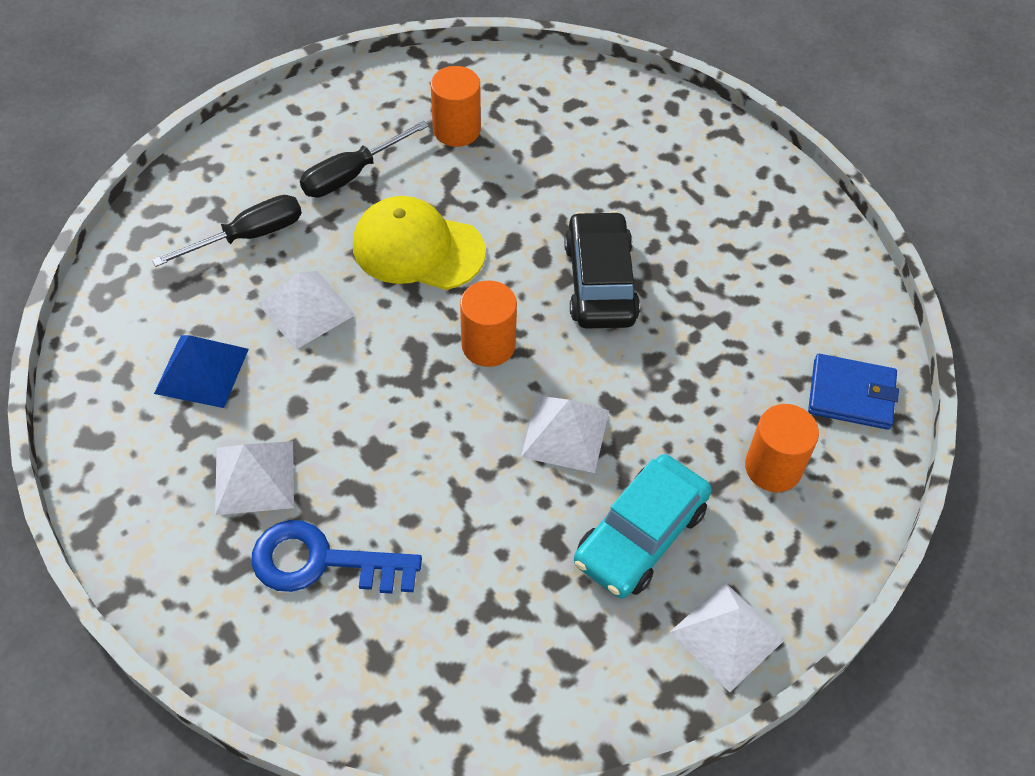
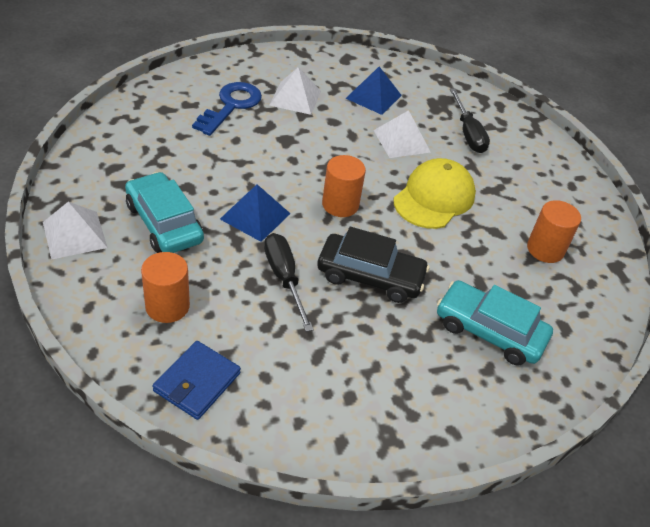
camera: 105 degrees right, 10 degrees down
(352, 174) = (510, 187): black screwdriver -> black screwdriver (284, 278)
(565, 433) = (255, 216): white pyramid -> blue pyramid
(617, 162) = (489, 331): none -> turquoise car

